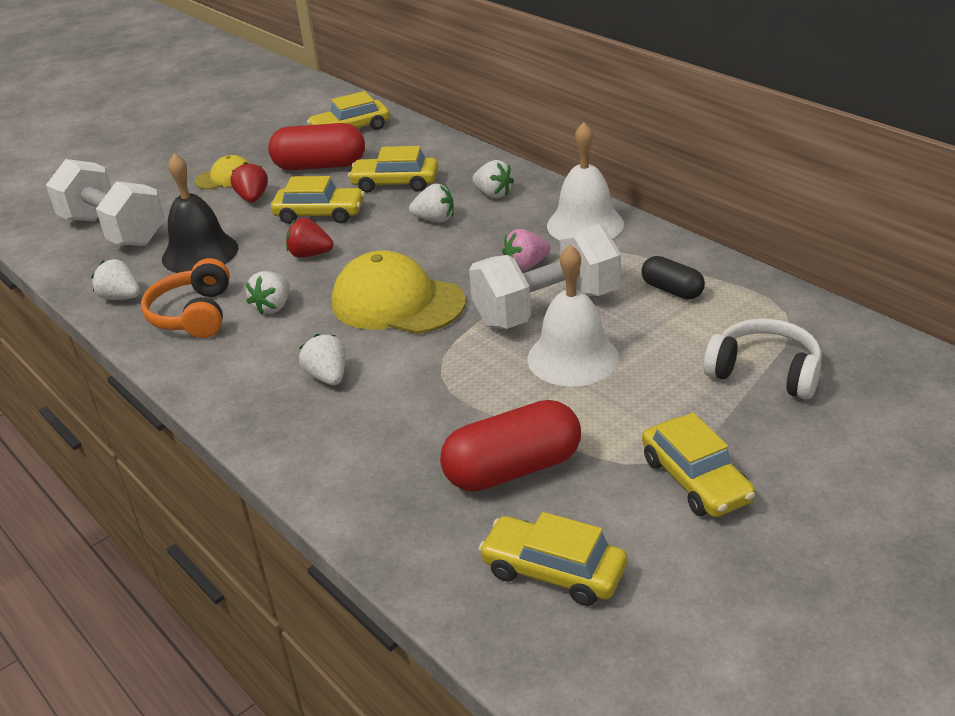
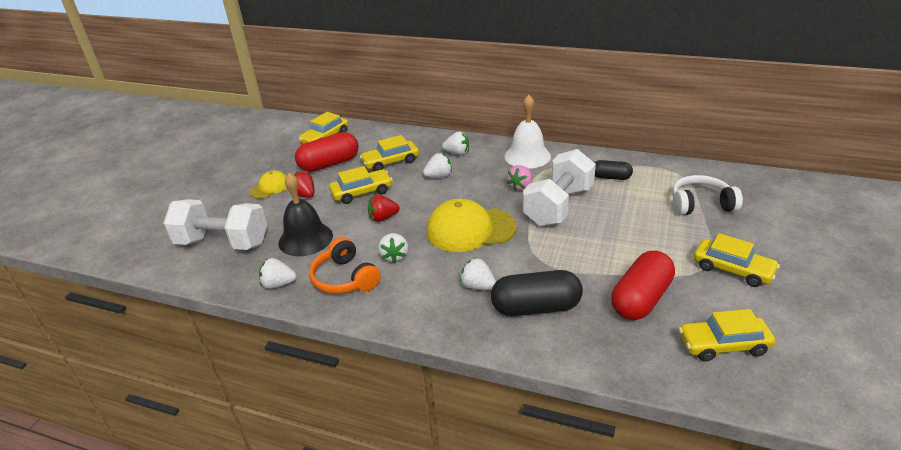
camera: 30 degrees left, 0 degrees up
(367, 429) = (536, 307): none -> black capsule
(572, 358) = (602, 228): white bell -> none

